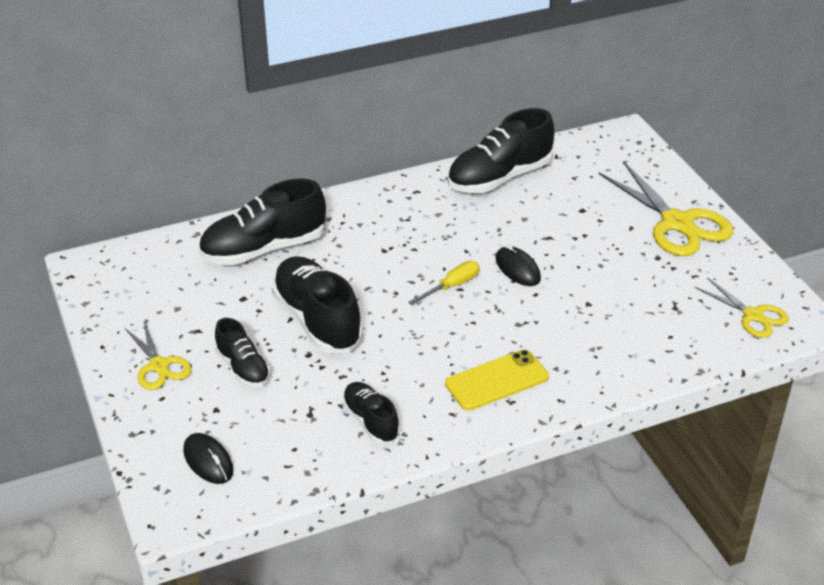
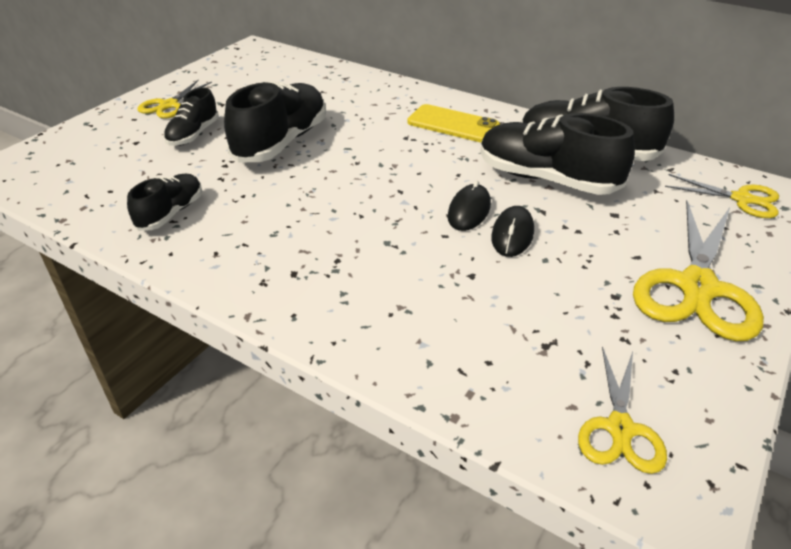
camera: 55 degrees right, 0 degrees up
(208, 461) = (72, 160): black mouse -> black mouse (512, 234)
(264, 249) = (343, 92): black shoe -> black shoe (546, 179)
(452, 286) = (398, 185): yellow screwdriver -> none
(496, 380) = (287, 261): yellow phone -> yellow phone (453, 124)
(616, 151) = (741, 199): none -> yellow scissors

